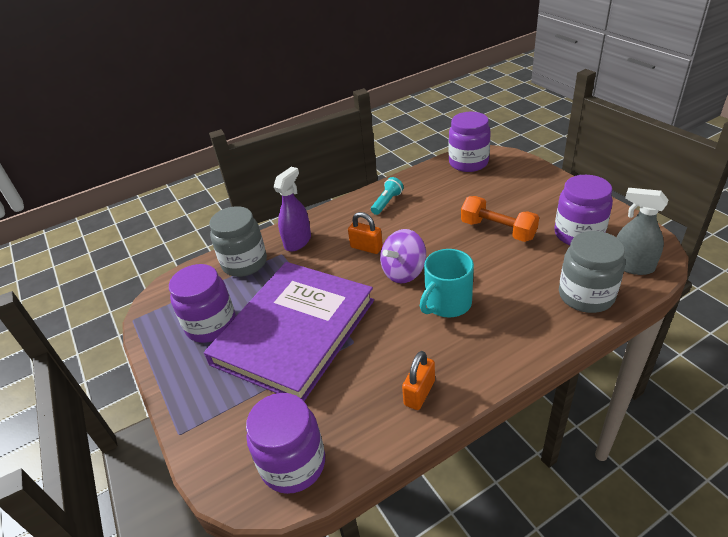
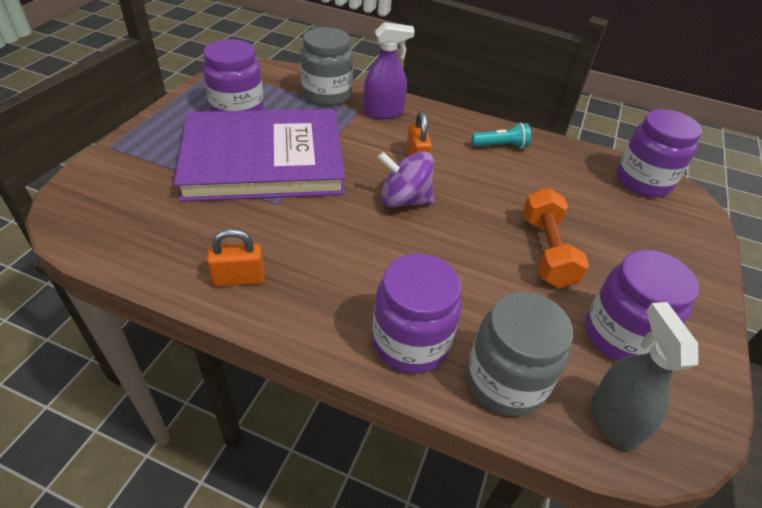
camera: 45 degrees right, 5 degrees up
(293, 464) = (107, 225): purple jar -> purple jar (410, 342)
(447, 303) = (384, 252): turquoise mug -> none

